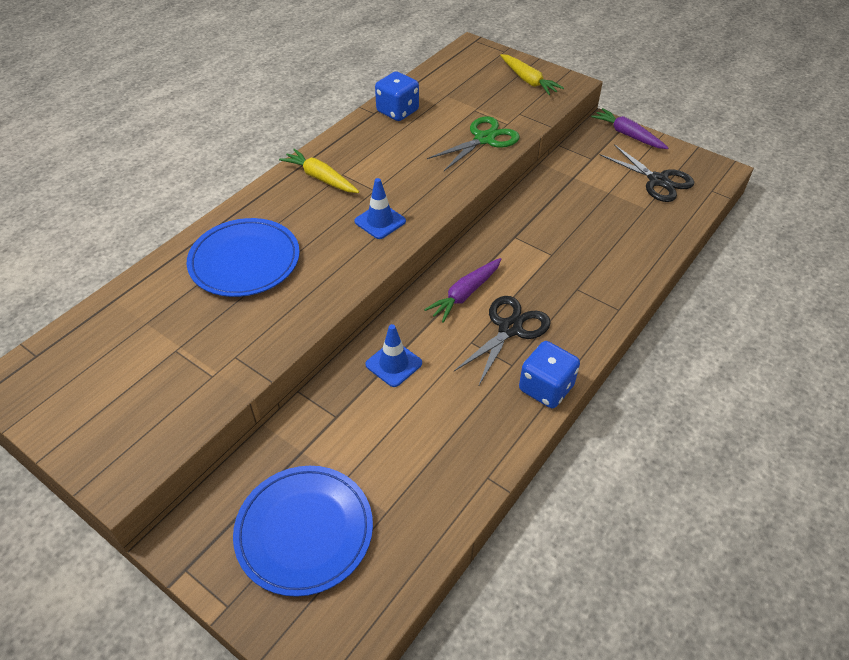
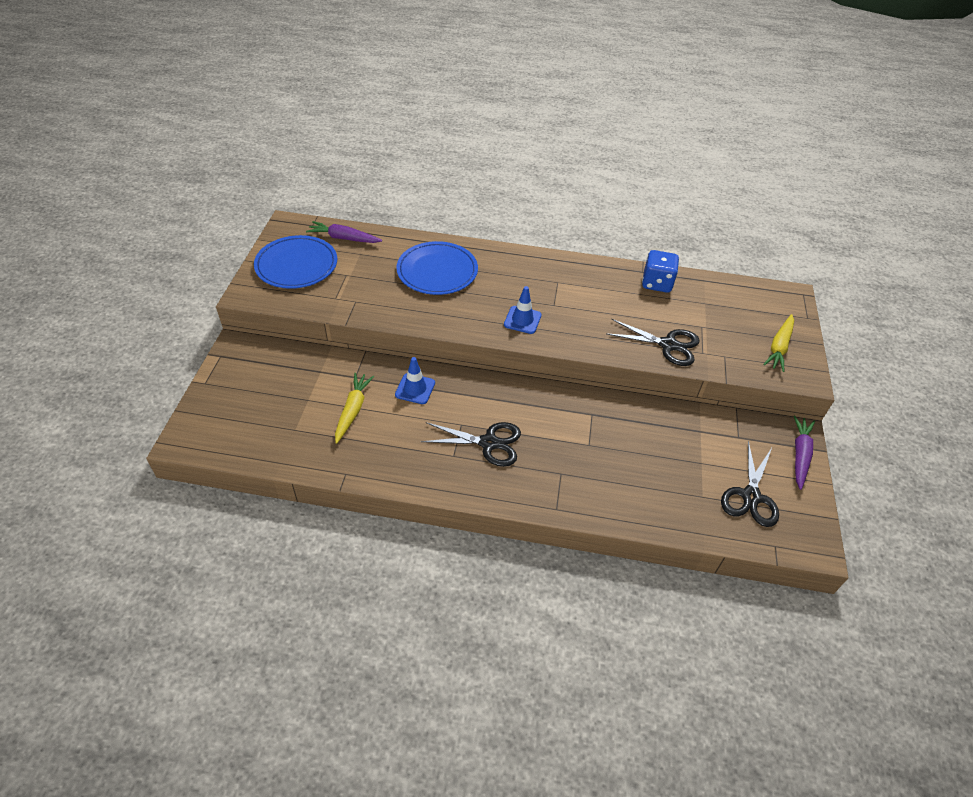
camera: 60 degrees right, 0 degrees up
(304, 531) = (264, 396): blue plate -> blue plate (296, 265)
(320, 178) = (544, 273): yellow carrot -> yellow carrot (353, 410)
(465, 294) = (506, 404): purple carrot -> purple carrot (344, 238)
(484, 139) = (668, 345): green scissors -> black scissors
(546, 388) = (443, 483): blue dice -> none

